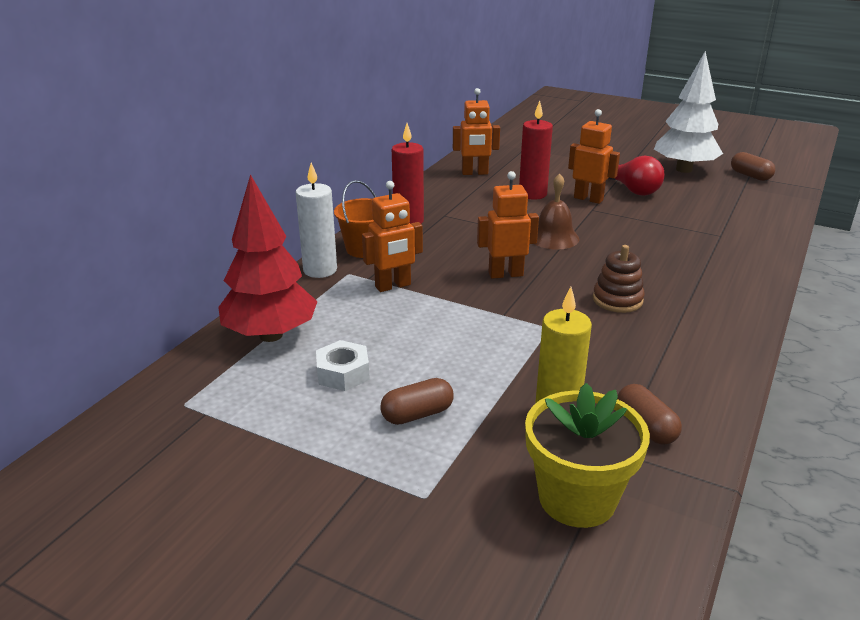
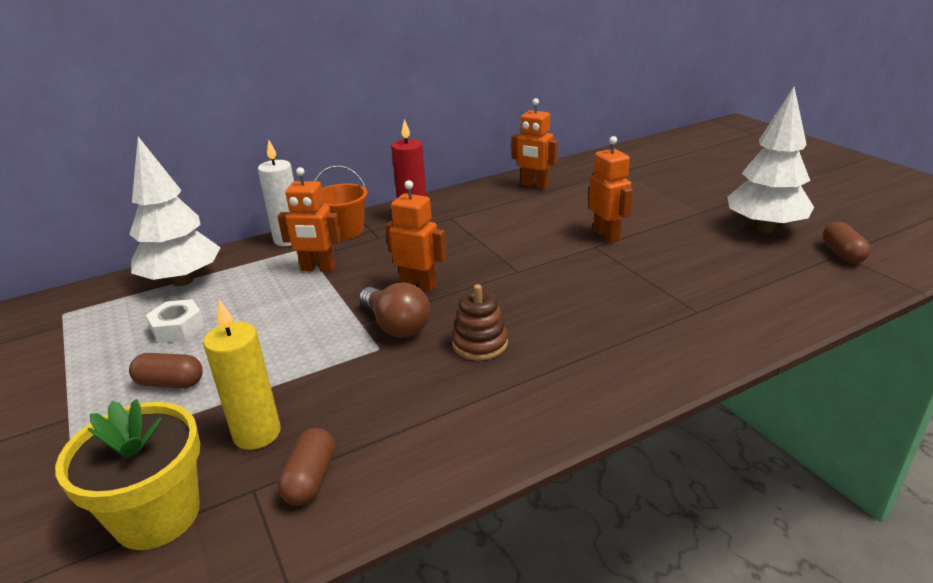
camera: 35 degrees right, 0 degrees up
(270, 335) = (182, 281): red tree -> white tree
(532, 194) = (558, 217): red candle -> none
(536, 308) = (396, 326): none -> brown light bulb
(553, 237) = (514, 264): brown bell -> none
(633, 190) = (669, 237): red light bulb -> none

